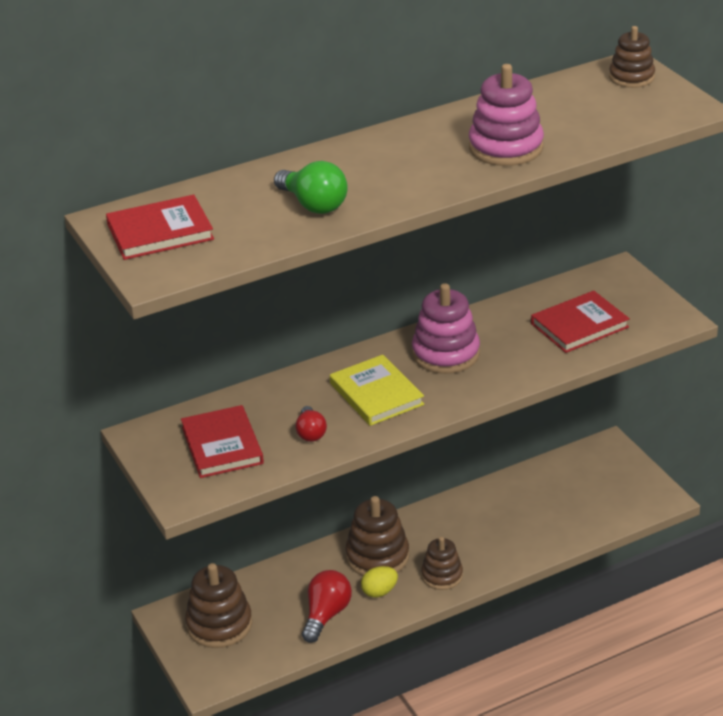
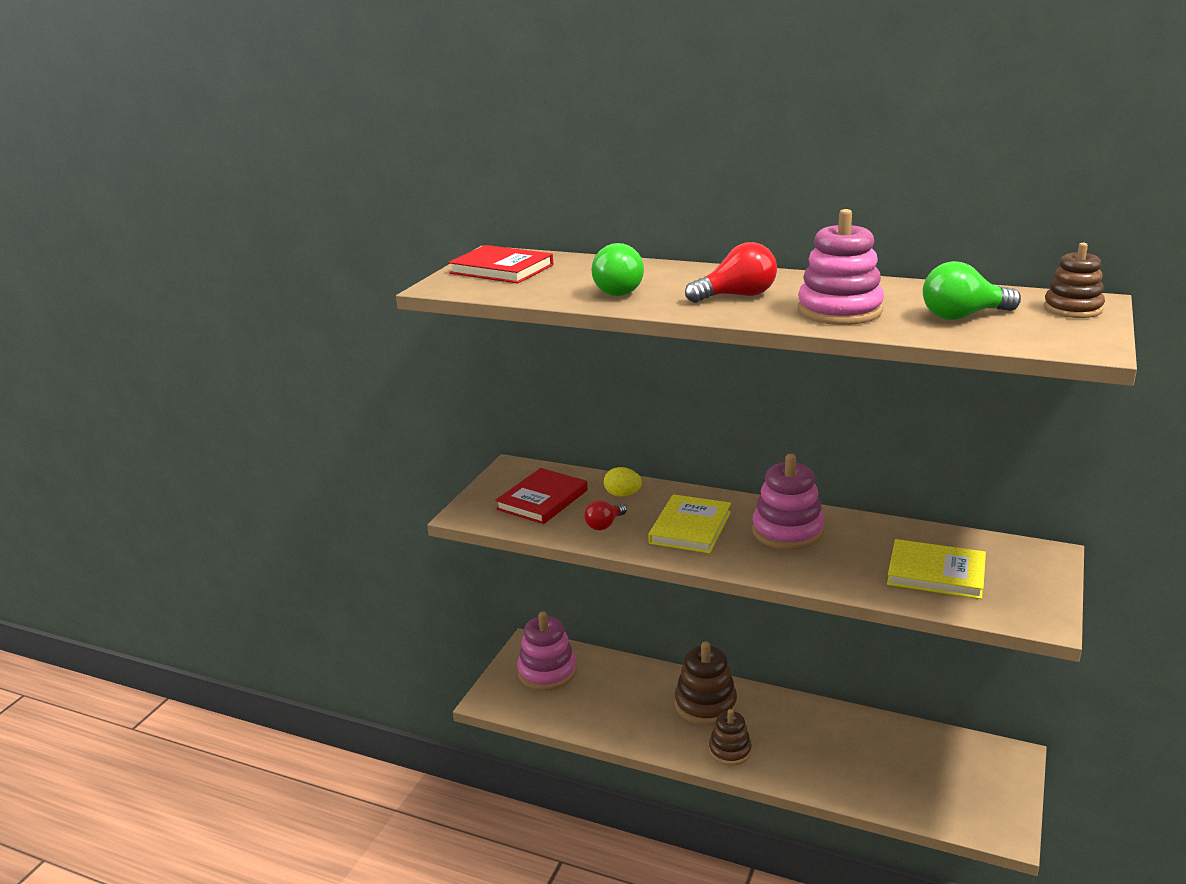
camera: 50 degrees right, 10 degrees down
(219, 624) = (547, 672): brown stacking toy -> pink stacking toy
(326, 615) = (615, 716): red light bulb -> red light bulb (737, 296)
(379, 592) = (671, 728): yellow egg -> yellow egg (622, 495)
(579, 325) = (936, 573): red book -> yellow book
(585, 115) = (963, 316): none -> green light bulb

